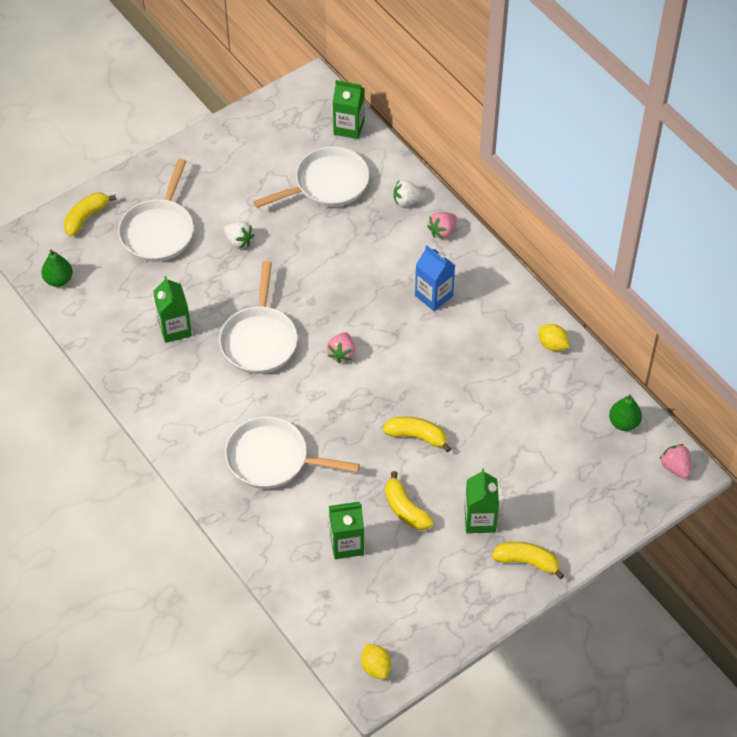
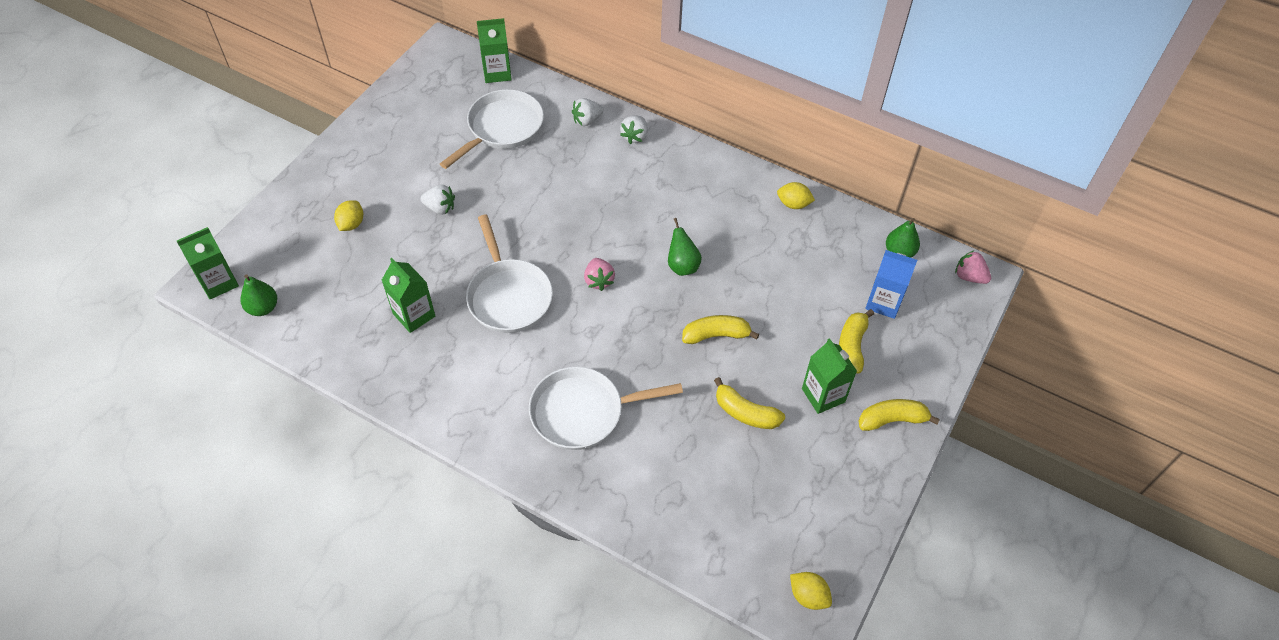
camera: 25 degrees left, 0 degrees up
(86, 218) = (267, 236): yellow banana -> yellow banana (852, 346)
(159, 231) = (351, 224): white pan -> yellow lemon
(346, 544) = (706, 472): green carton -> green carton (219, 282)
(420, 366) = (682, 266): none -> green pear
(434, 296) = (658, 196): blue carton -> blue carton (883, 302)
(442, 231) = (635, 136): pink strawberry -> white strawberry

